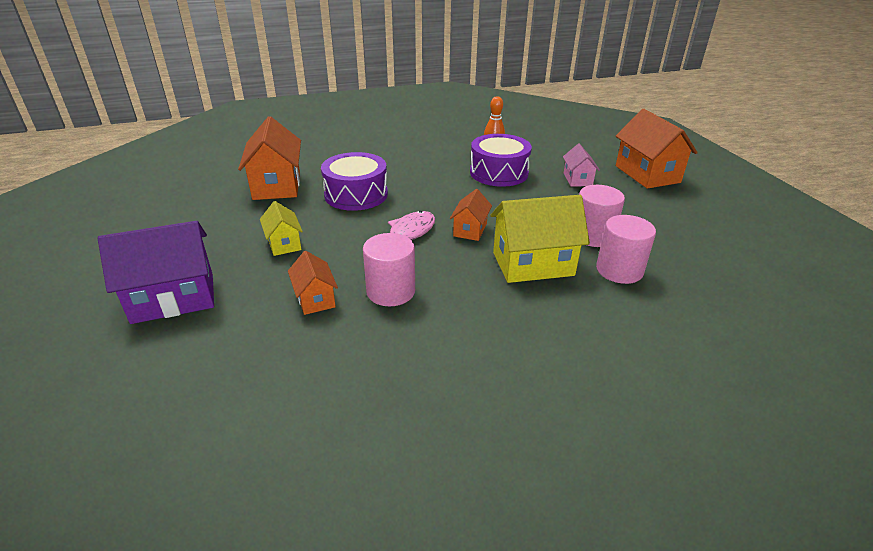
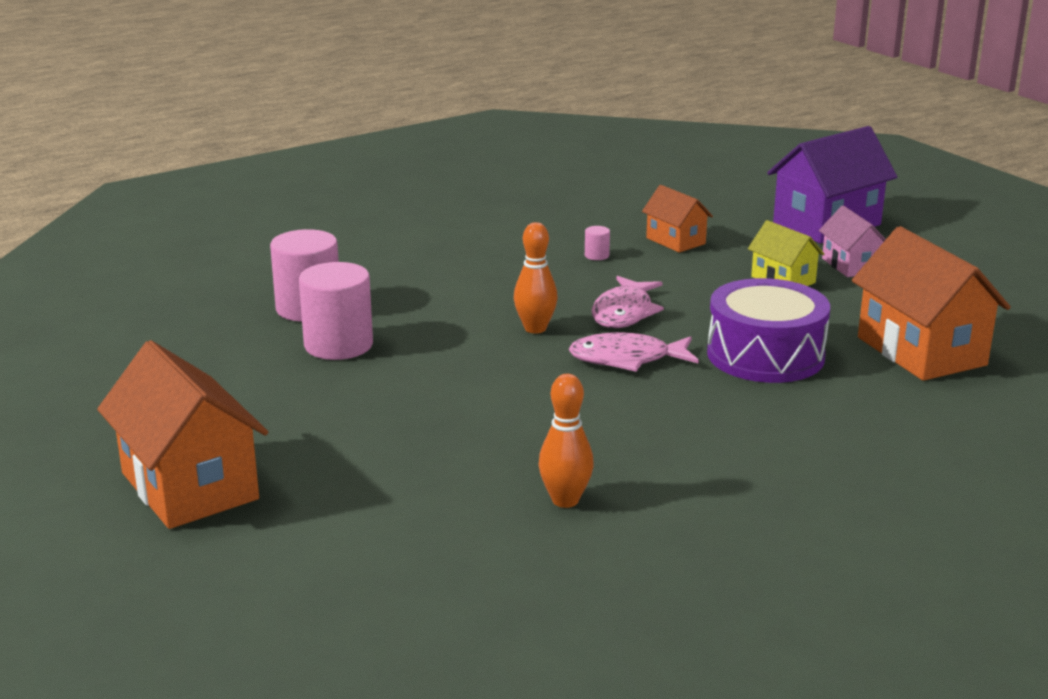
camera: 165 degrees right, 10 degrees down
(390, 291) = (596, 255): pink cylinder -> pink cylinder, size x0.41
(429, 203) = (627, 359): none -> pink fish
(470, 230) = (535, 328): orange house -> orange bowling pin
(499, 173) = (528, 439): purple drum -> none
(533, 264) = (429, 300): yellow house -> none
(577, 179) = (354, 447): pink house -> pink house (851, 265)

